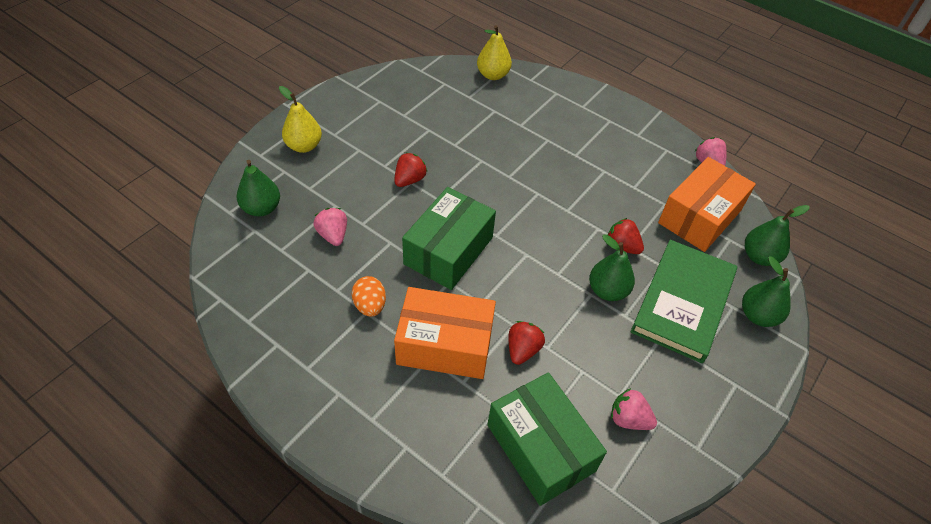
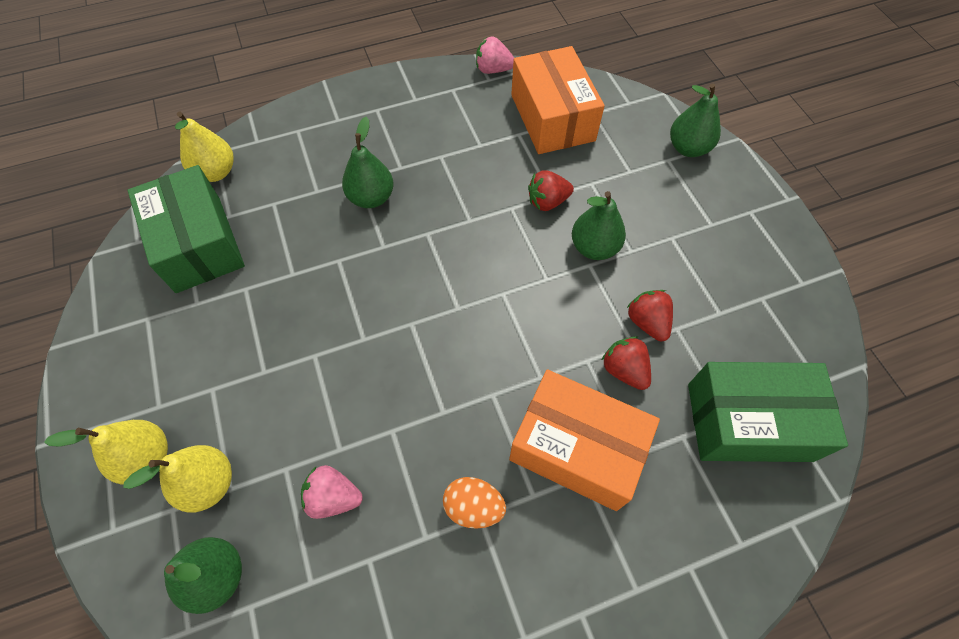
camera: 55 degrees left, 10 degrees up
(306, 178) = (209, 483): none -> yellow pear
(409, 180) = (309, 355): red strawberry -> red strawberry (647, 322)
(445, 345) = (576, 448): orange box -> orange box turned 75 degrees clockwise
(448, 250) = (447, 370): green box -> green box (198, 244)
(628, 419) = (749, 321): pink strawberry -> none
(683, 303) = (643, 194): green book -> none
(759, 257) = (626, 105): green pear -> green pear (371, 198)

